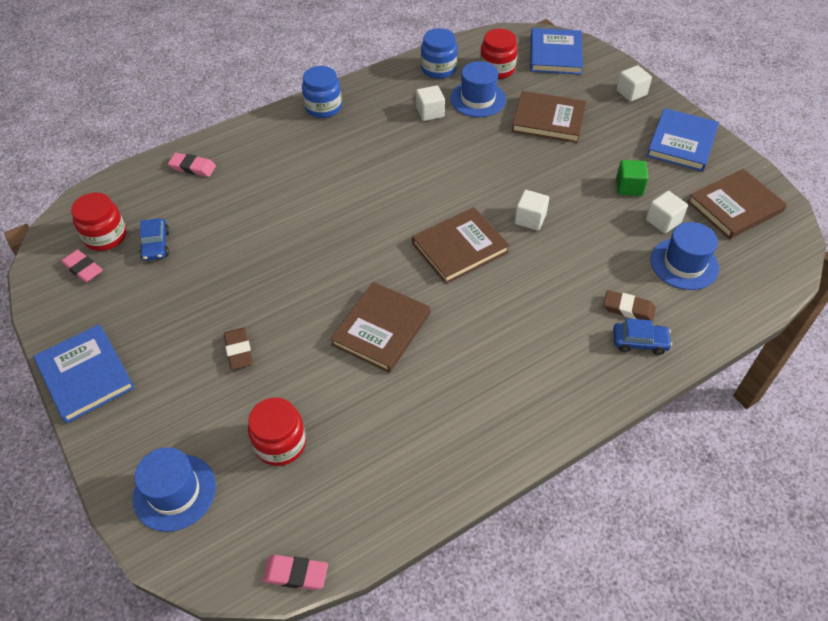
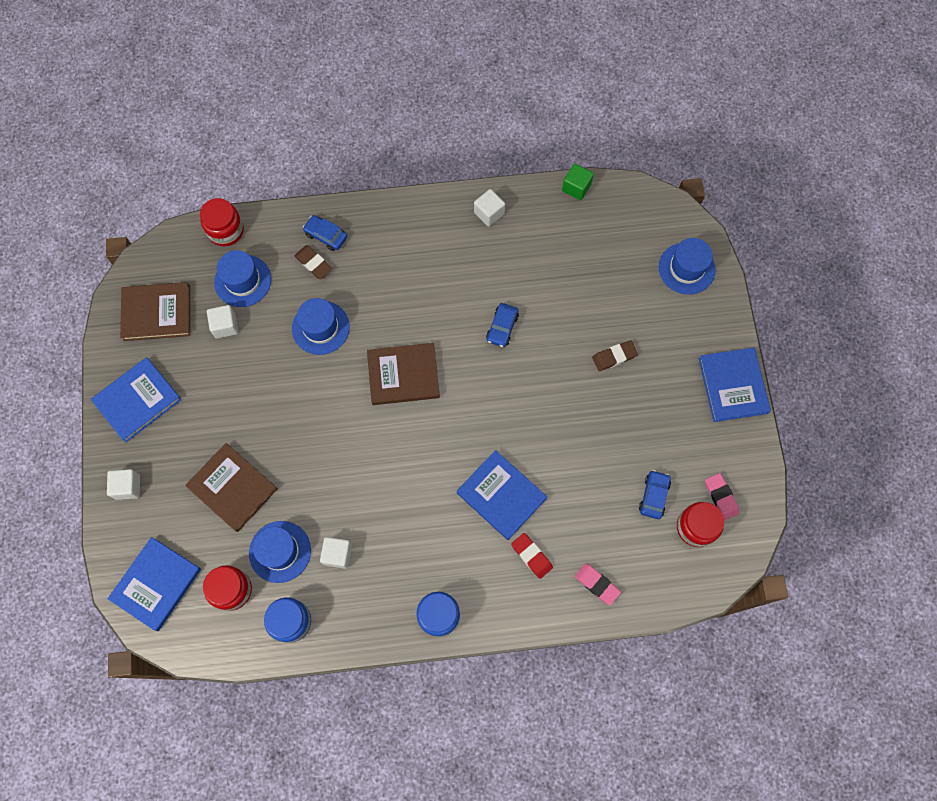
camera: 155 degrees left, 20 degrees up
(239, 350) = (614, 357): brown eraser -> brown eraser turned 60 degrees clockwise
(261, 165) = (531, 556): none -> red eraser
(280, 443) = (608, 271): red jar -> red jar (226, 230)
(295, 574) = (626, 188): pink eraser -> none
(309, 194) = (501, 496): none -> blue book
(381, 329) = (502, 328): brown book -> blue car
(530, 219) = (329, 378): white cube -> white cube (489, 213)
(572, 255) = (320, 327): none -> blue hat
(629, 187) = (224, 373): green cube -> green cube (576, 187)

